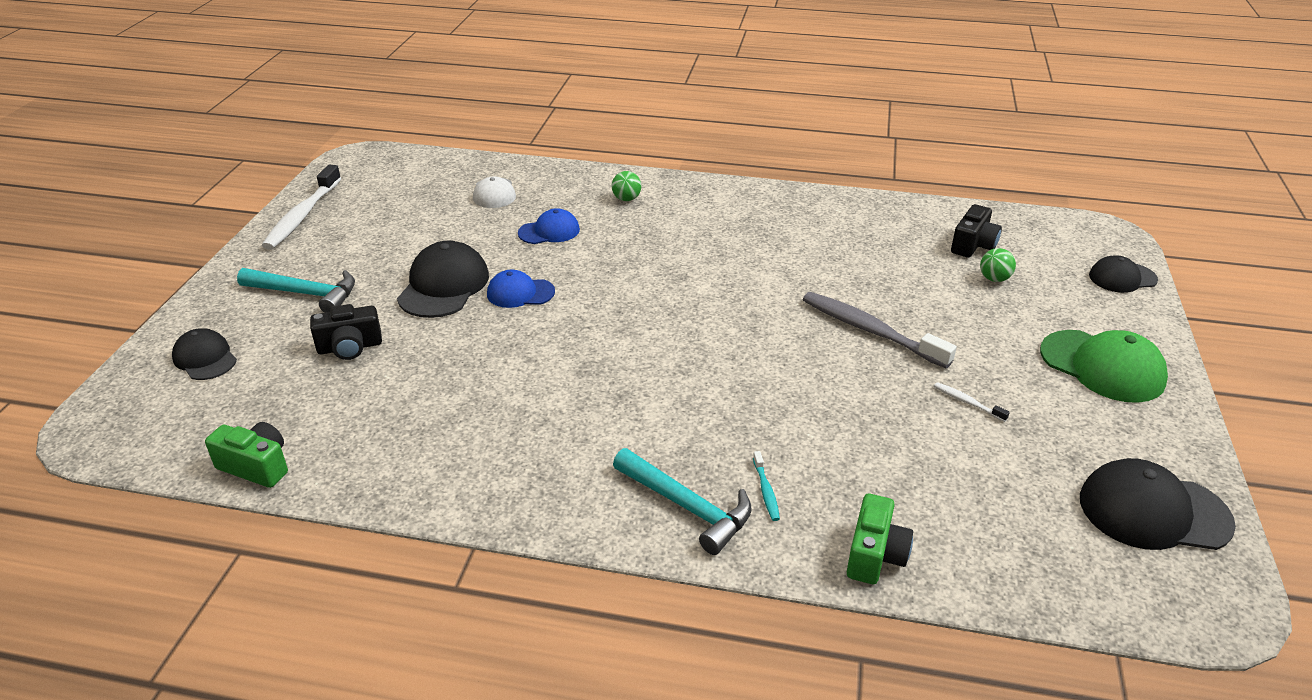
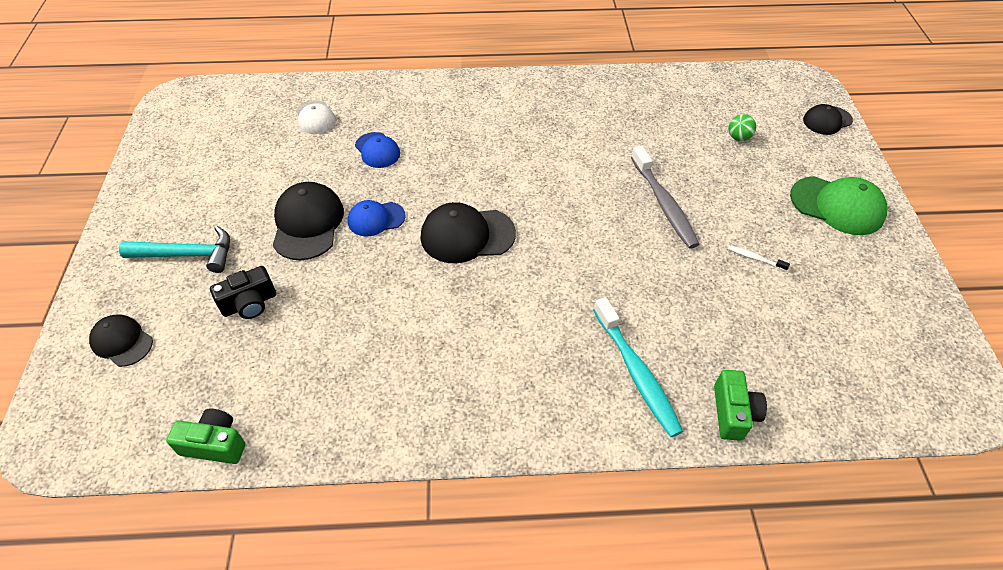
camera: 15 degrees left, 15 degrees up
(302, 216) = (151, 170): white toothbrush -> none
(549, 231) = (377, 150): blue cap -> blue cap turned 90 degrees clockwise
(626, 199) = (430, 105): green ball -> none
(687, 507) = (583, 401): turquoise hammer -> none
(766, 491) = (636, 373): turquoise toothbrush -> turquoise toothbrush, size x2.32
(870, 330) = (664, 204): grey toothbrush -> grey toothbrush turned 135 degrees counterclockwise
(973, 245) = (713, 107): black camera -> none
(1153, 511) = (908, 329): black cap -> black cap (467, 235)

